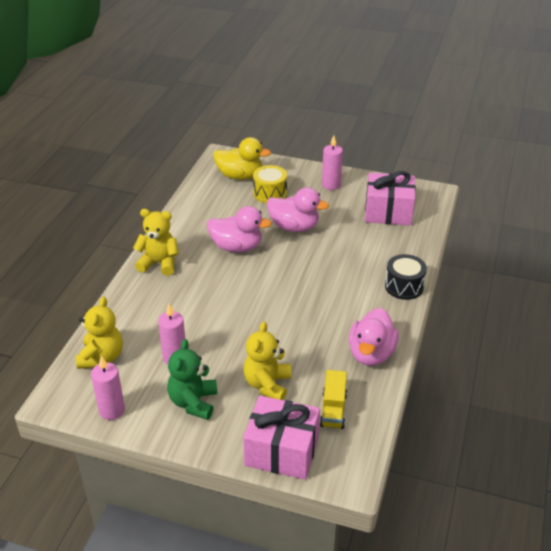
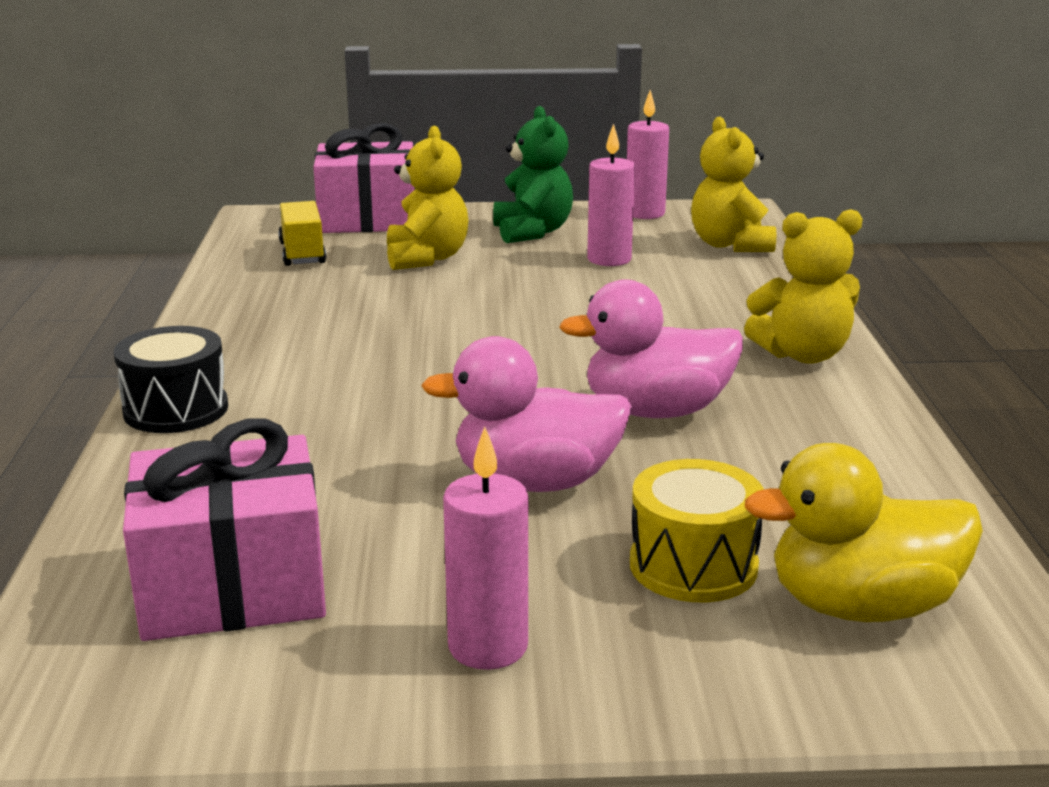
camera: 160 degrees right, 15 degrees down
(371, 354) = (246, 309): pink duck -> none

